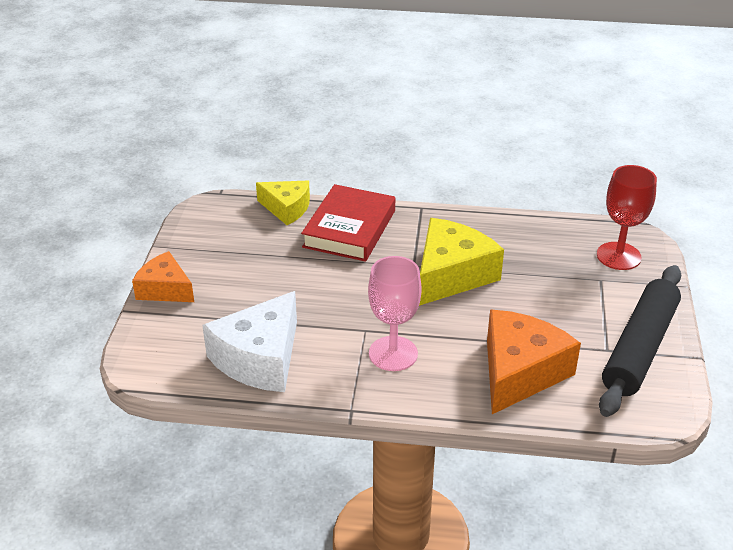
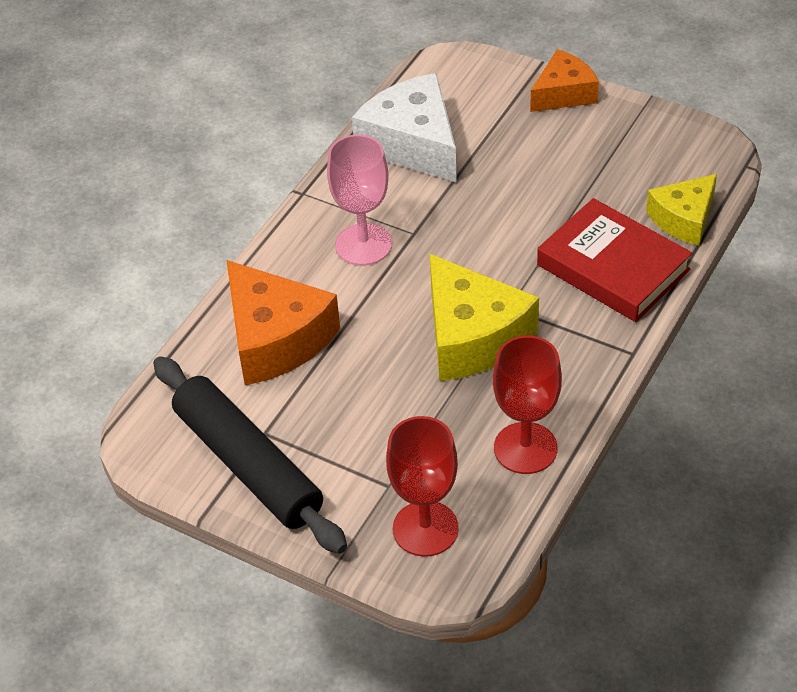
camera: 115 degrees right, 10 degrees up
(527, 232) = (525, 448): none -> red goblet

